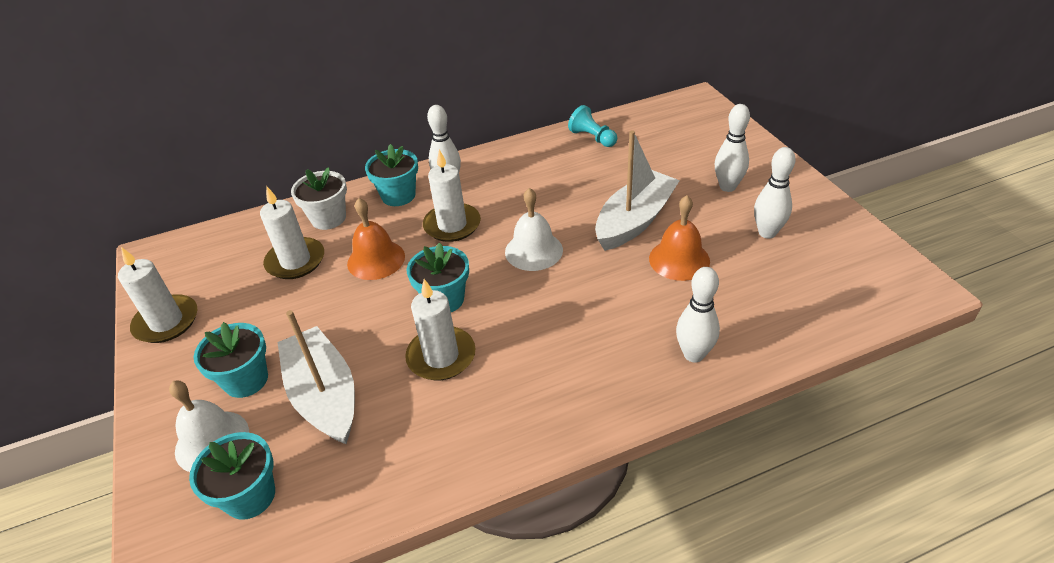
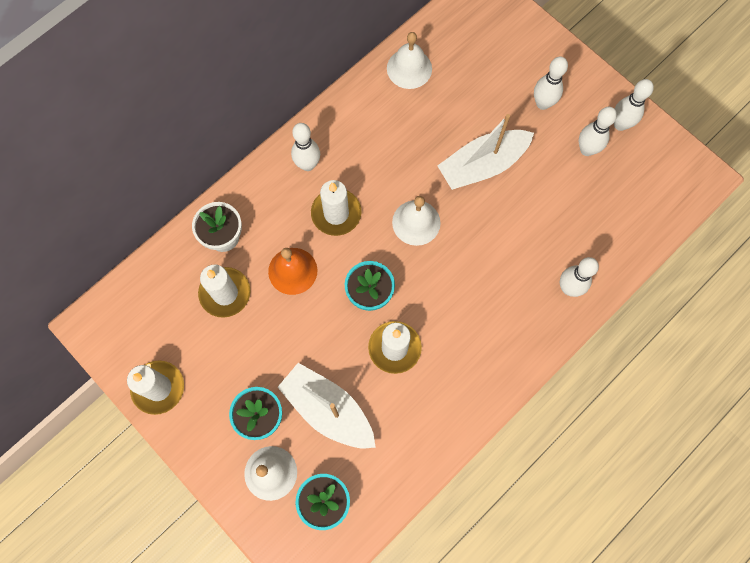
camera: 25 degrees left, 30 degrees up
(398, 195) = (270, 191): turquoise flower pot -> none
(592, 138) = (409, 68): turquoise pawn -> white bell
(634, 221) = (482, 165): white boat -> white boat turned 135 degrees counterclockwise
(679, 259) = (530, 198): orange bell -> none
(818, 220) = (620, 124): none -> white bowling pin

